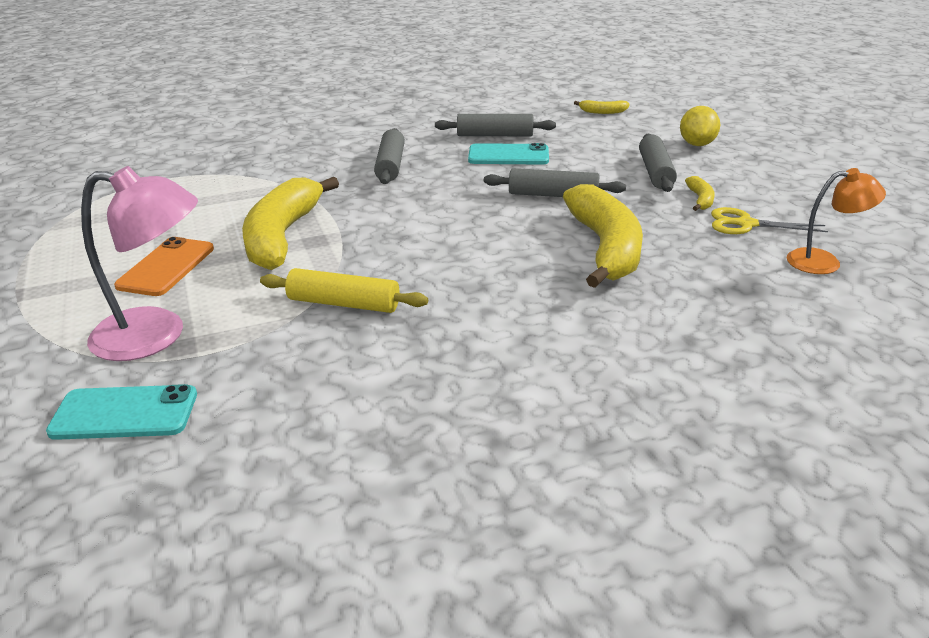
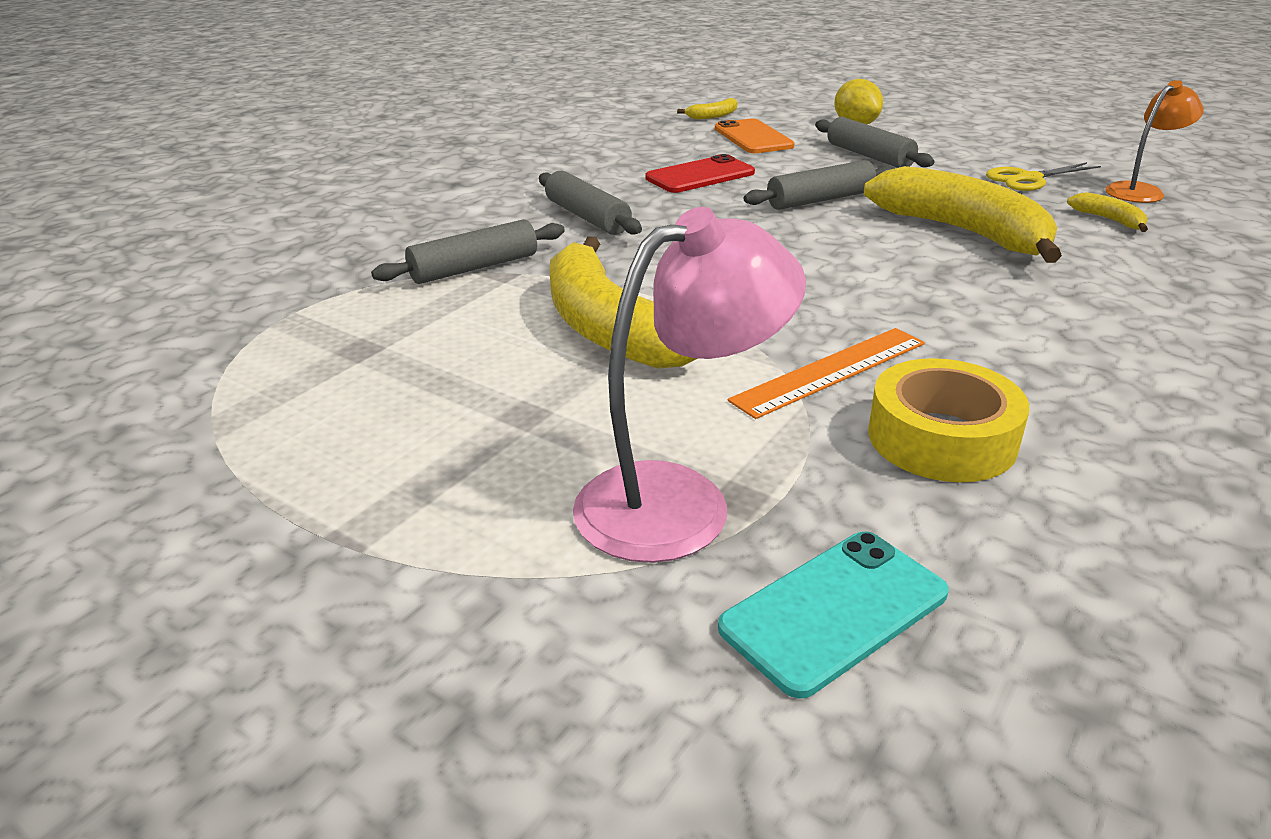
camera: 35 degrees left, 0 degrees up
(166, 267) = (521, 416): orange phone -> orange phone (753, 137)
(327, 363) = (941, 438): none -> yellow tape
(344, 303) = (830, 371): yellow rolling pin -> orange ruler
(494, 135) = (646, 160): grey rolling pin -> grey rolling pin (474, 268)
(508, 155) = (700, 175): turquoise phone -> red phone
(700, 200) = (953, 169): yellow banana -> yellow banana (1109, 220)

